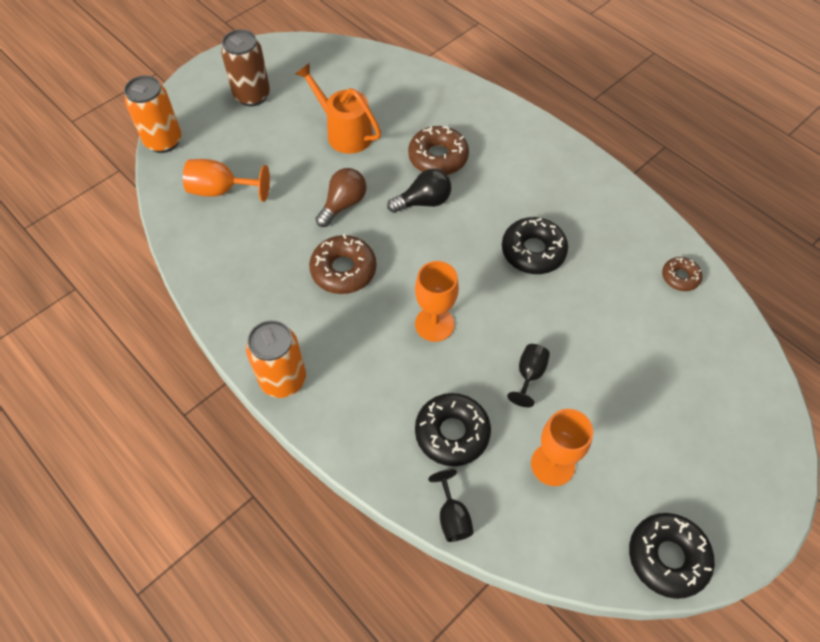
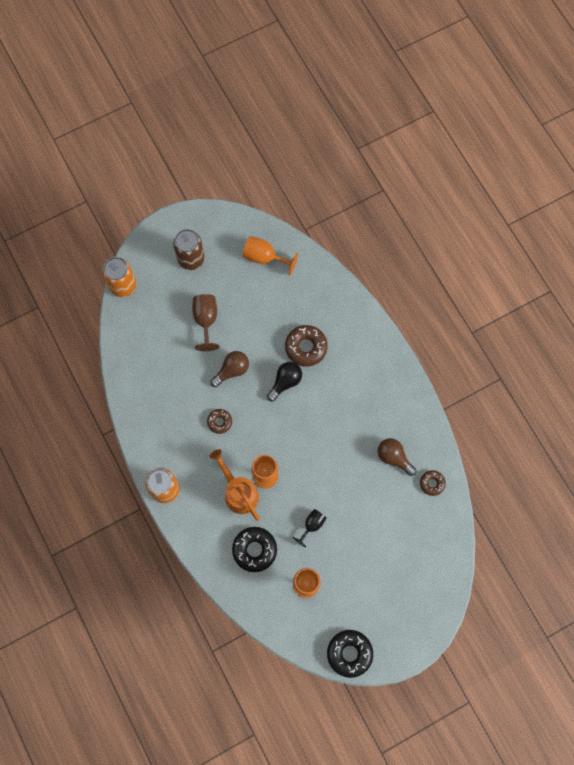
camera: 15 degrees right, 15 degrees up
(221, 190) = (155, 338): orange goblet -> orange goblet (264, 257)
(290, 156) = (206, 320): none -> brown goblet
(343, 270) = (219, 422): brown donut -> brown donut, size x0.58
(344, 132) = (247, 309): orange watering can -> orange watering can (238, 492)
(423, 202) = (285, 382): black light bulb -> black light bulb turned 45 degrees counterclockwise
(452, 516) = (240, 599): black goblet -> none
(533, 251) = (344, 439): black donut -> none
(612, 257) = (394, 457): none -> brown light bulb

